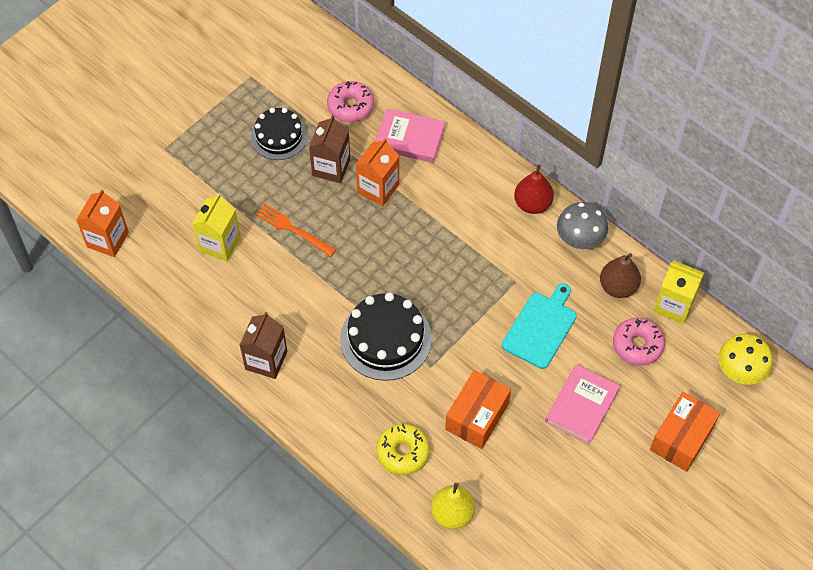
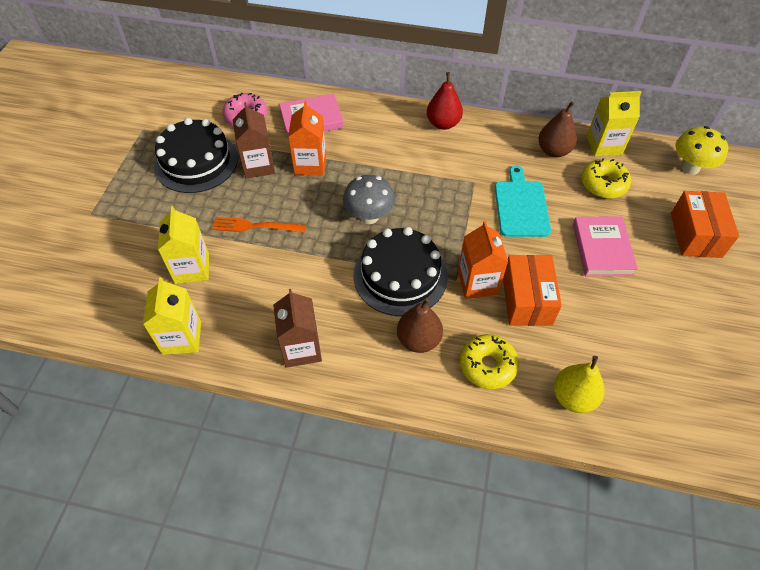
camera: 30 degrees left, 5 degrees down
(107, 240) = (71, 316): orange carton -> orange carton (477, 283)
(180, 302) = (182, 338): none -> yellow carton
(279, 136) = (196, 162): black cake -> black cake, size x1.50
(362, 402) = (418, 340): none -> brown pear
(579, 240) = (498, 132): grey mushroom -> grey mushroom (369, 216)
(637, 345) = (603, 184): pink donut -> yellow donut

